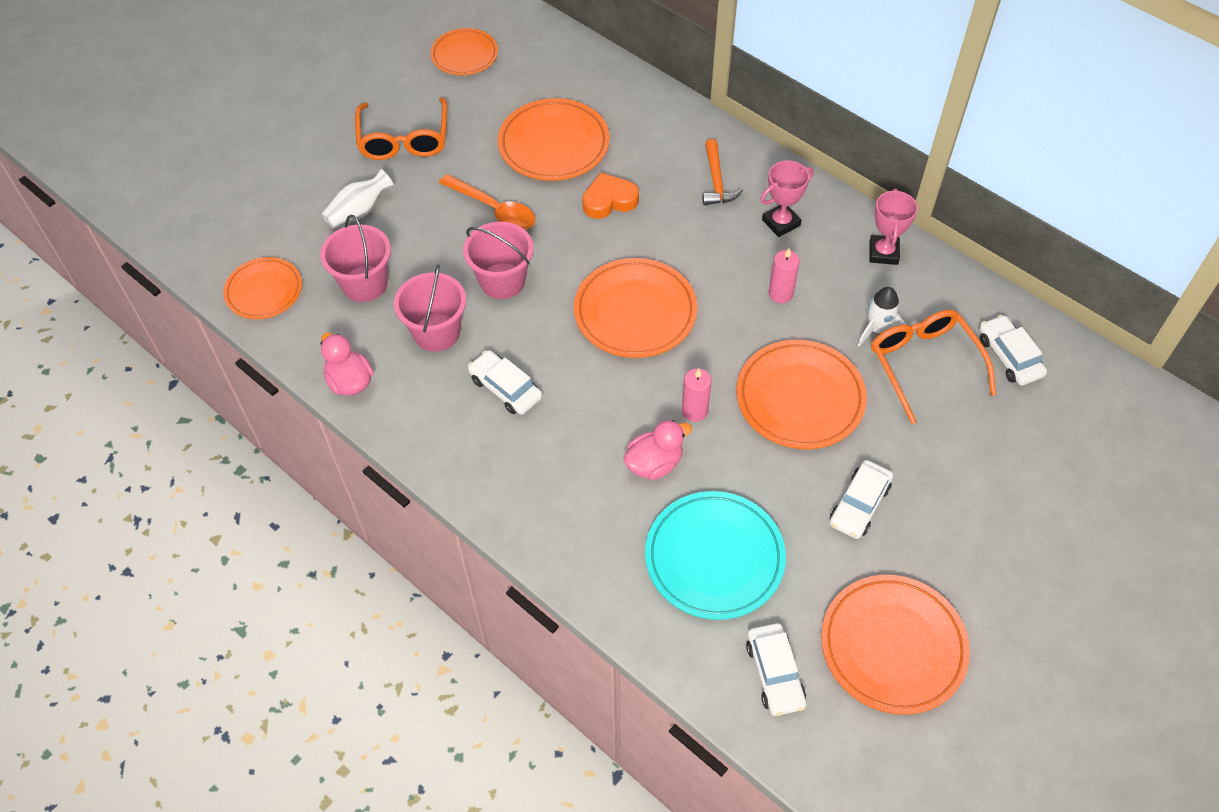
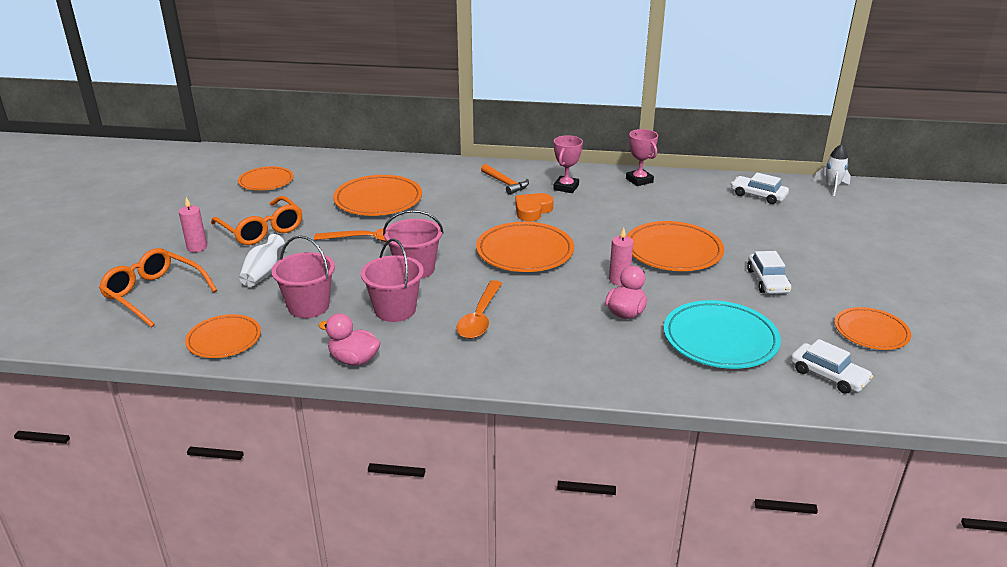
camera: 35 degrees left, 25 degrees down
(505, 388) = (480, 317): white car -> orange spoon
(609, 200) = (446, 211): orange heart -> orange heart (532, 210)
(780, 293) = (604, 214): pink candle -> pink candle (197, 247)
(877, 329) = (677, 209): white rocket -> white rocket (832, 187)
(893, 646) = (871, 332): orange plate -> orange plate, size x0.64
(924, 365) = (721, 214): orange glasses -> orange glasses (155, 294)

